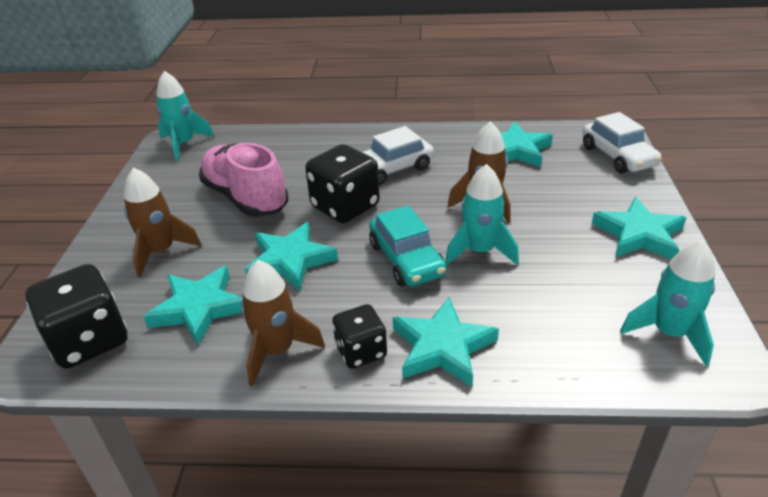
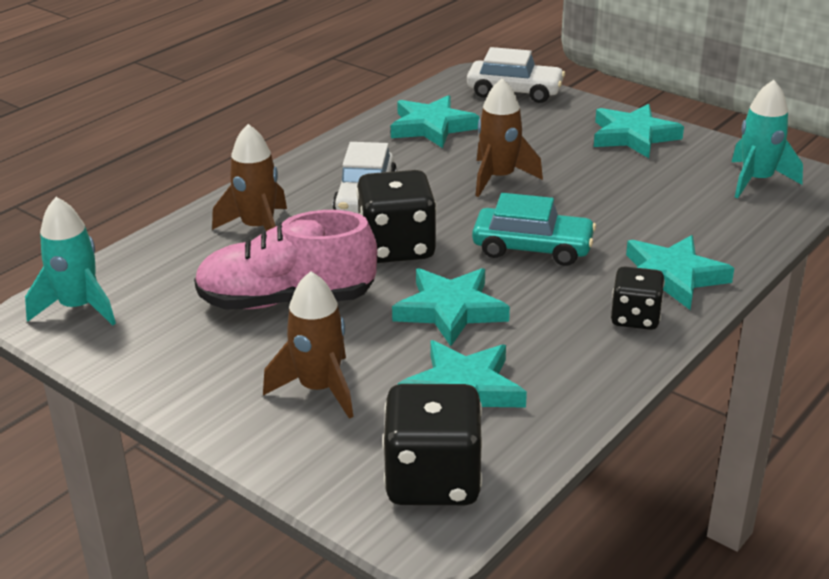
camera: 55 degrees left, 5 degrees down
(277, 351) = (585, 362): brown rocket -> brown rocket (258, 228)
(480, 251) = (566, 209): turquoise rocket -> none

